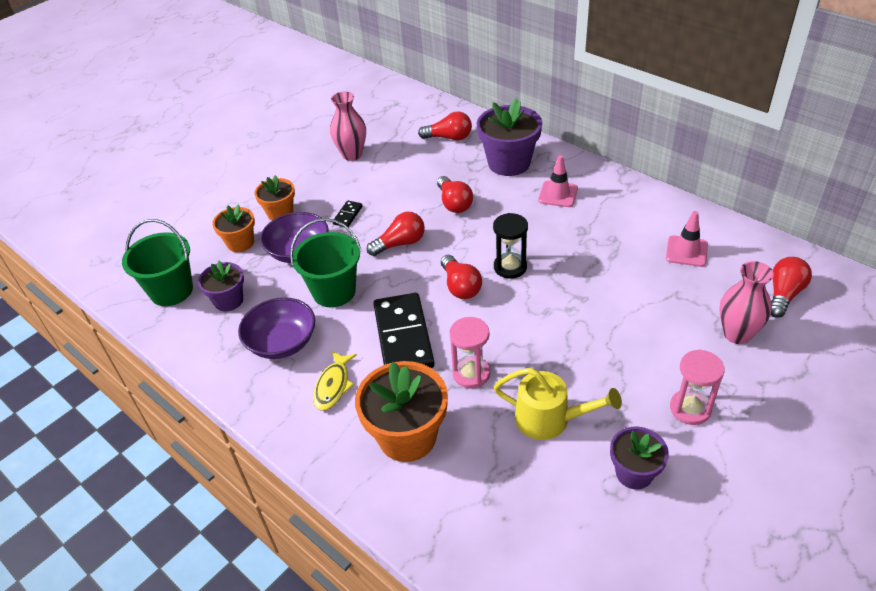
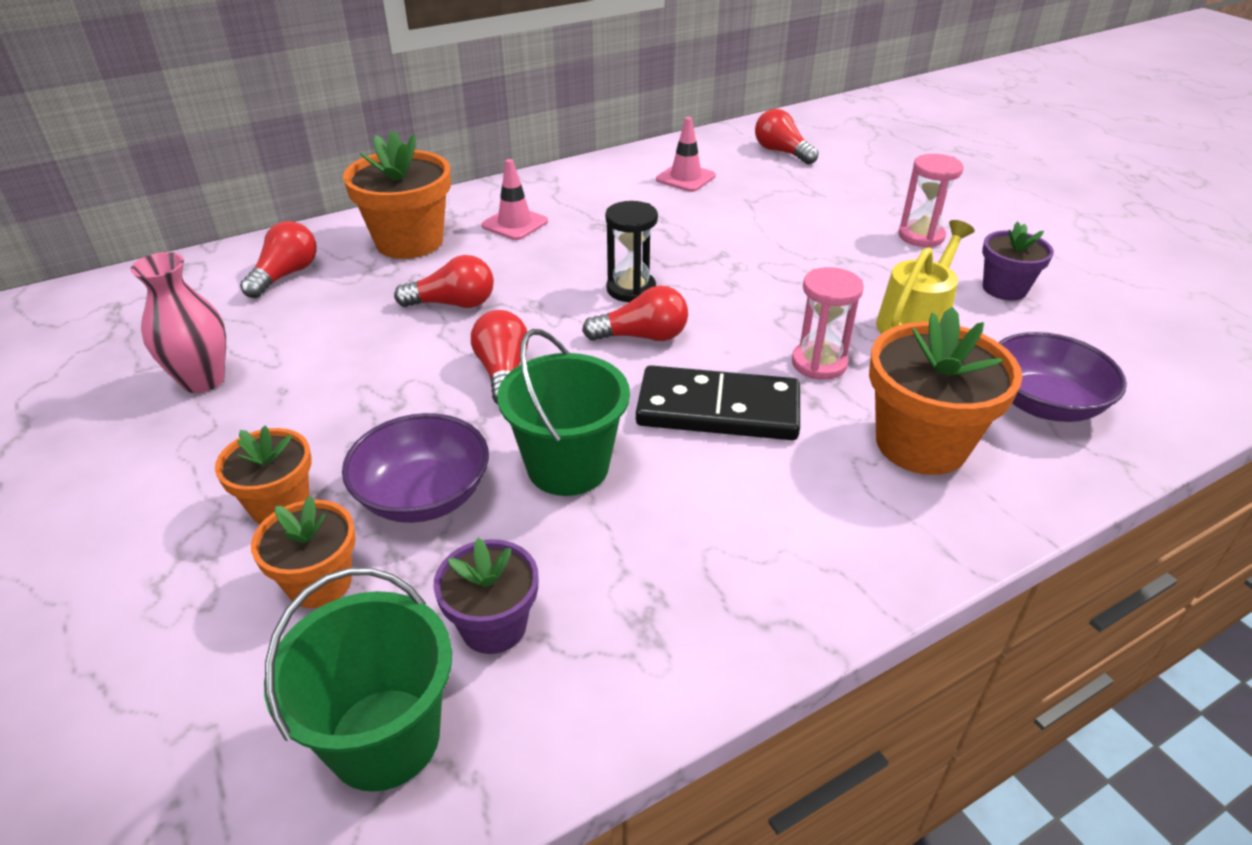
camera: 75 degrees left, 5 degrees down
(282, 343) = (662, 556): purple bowl -> purple bowl (1043, 403)
(333, 386) = (795, 505): yellow fish -> none
(348, 215) = (376, 416): black domino -> none
(509, 163) = (409, 242): purple flower pot -> orange flower pot
(736, 334) = (825, 187): pink vase -> none

